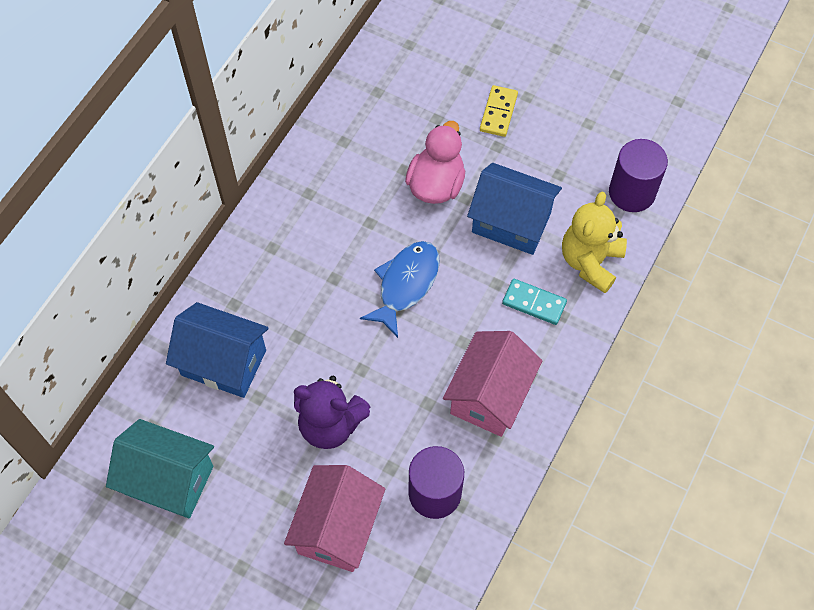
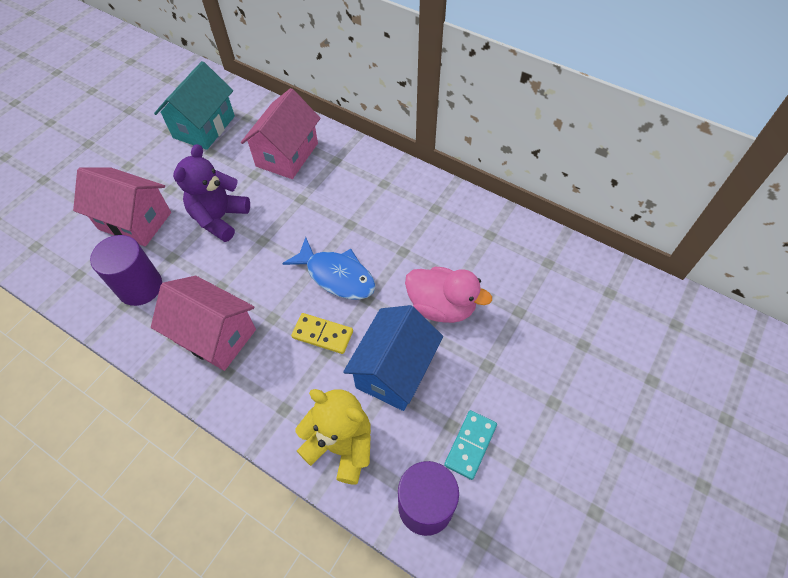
camera: 95 degrees right, 5 degrees down
(223, 362) = (287, 154): blue house -> pink house
(498, 112) = (530, 370): yellow domino -> yellow domino (322, 334)
(534, 303) = (301, 383): turquoise domino -> turquoise domino (470, 445)

